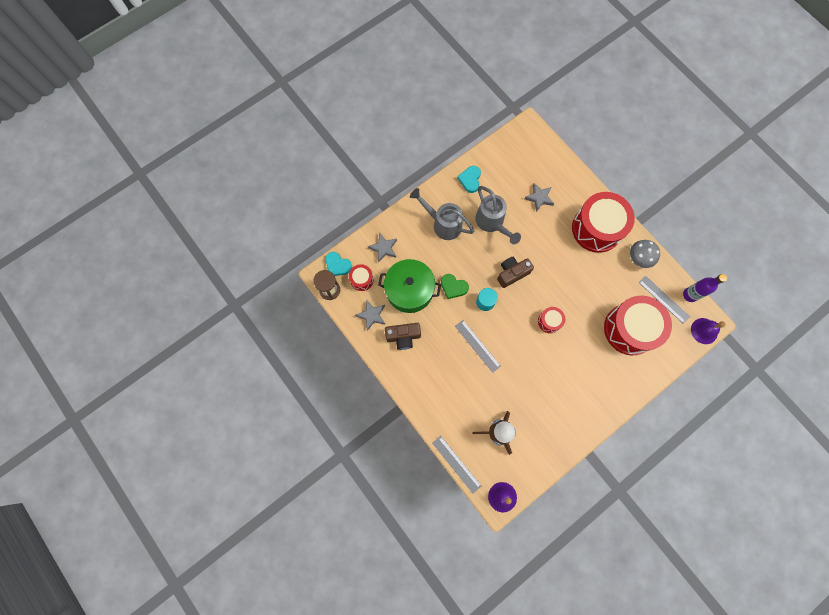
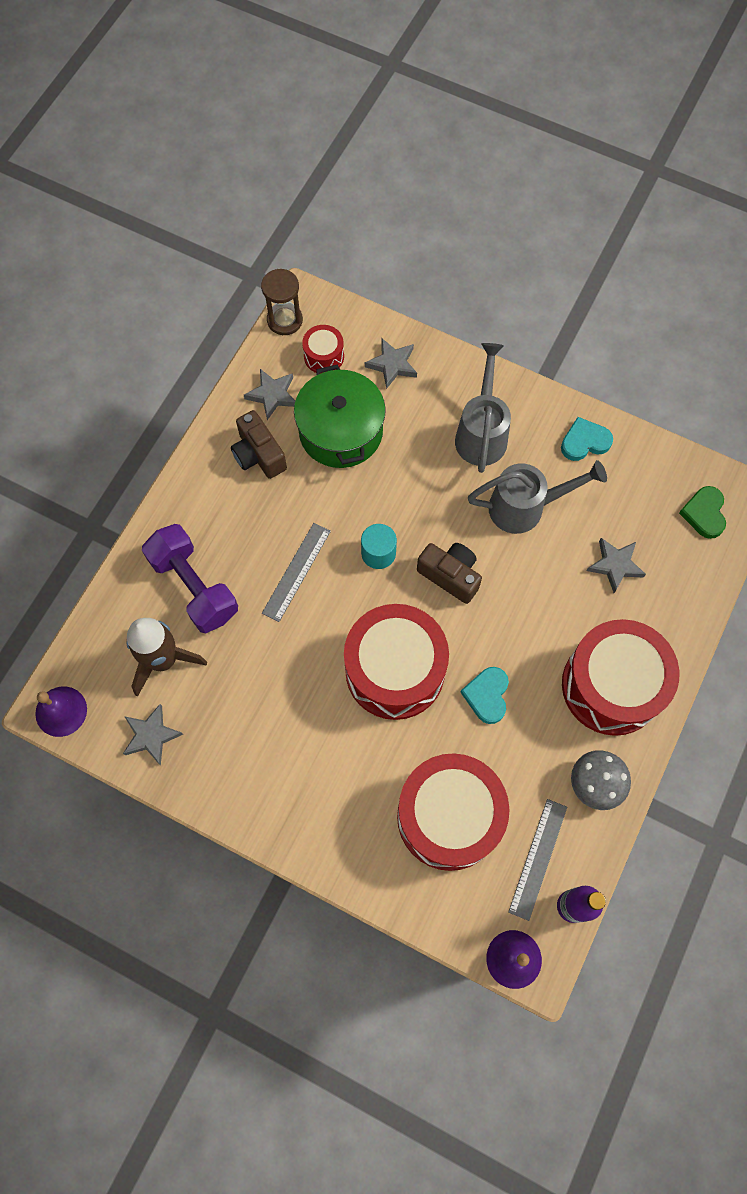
camera: 65 degrees right, 5 degrees down
(338, 265) = (330, 313): turquoise heart -> turquoise heart (487, 695)
(453, 287) = (379, 494): green heart -> green heart (704, 513)
(456, 464) = (86, 618): grey ruler -> none
(463, 400) = (194, 586): none -> purple dumbbell
(492, 223) = (525, 507): grey watering can -> grey watering can turned 135 degrees counterclockwise
(534, 454) = (151, 735): none -> grey star
(549, 321) = (395, 670): red drum -> red drum, size x2.22

